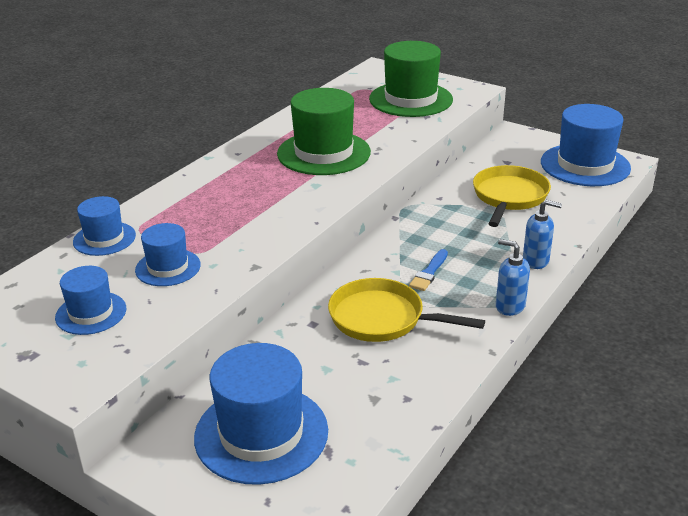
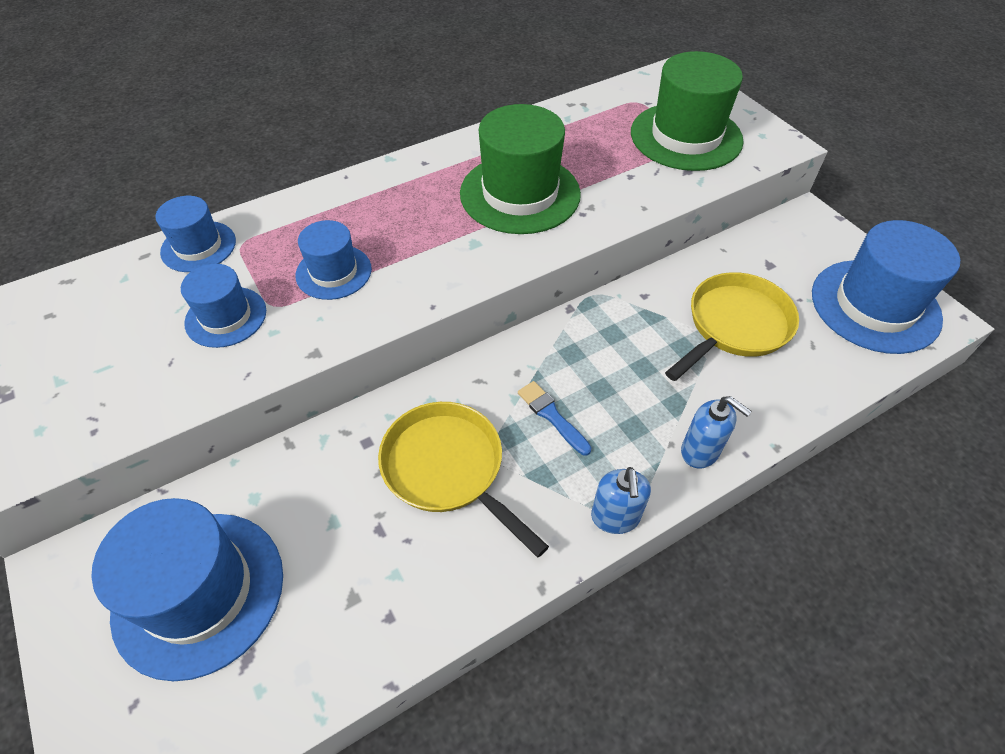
camera: 25 degrees right, 20 degrees up
(91, 313) = (103, 356): blue hat -> blue hat (333, 272)
(429, 272) = (552, 416): blue brush -> blue brush turned 90 degrees clockwise
(509, 306) = (615, 517): blue soap dispenser -> blue soap dispenser turned 150 degrees counterclockwise

